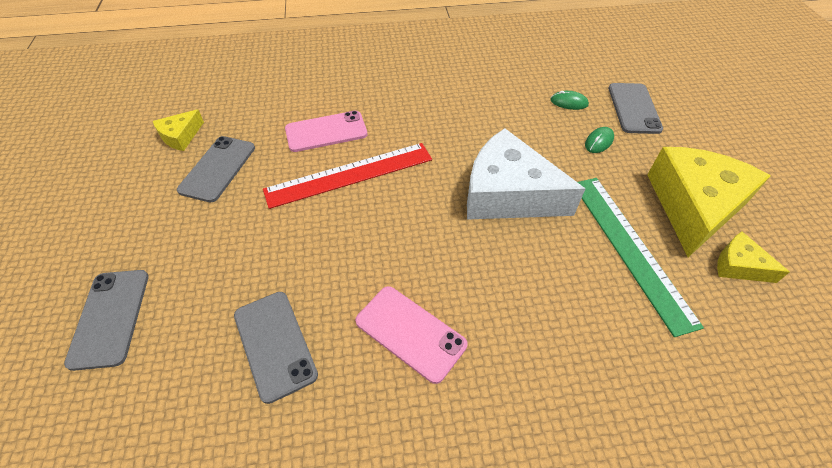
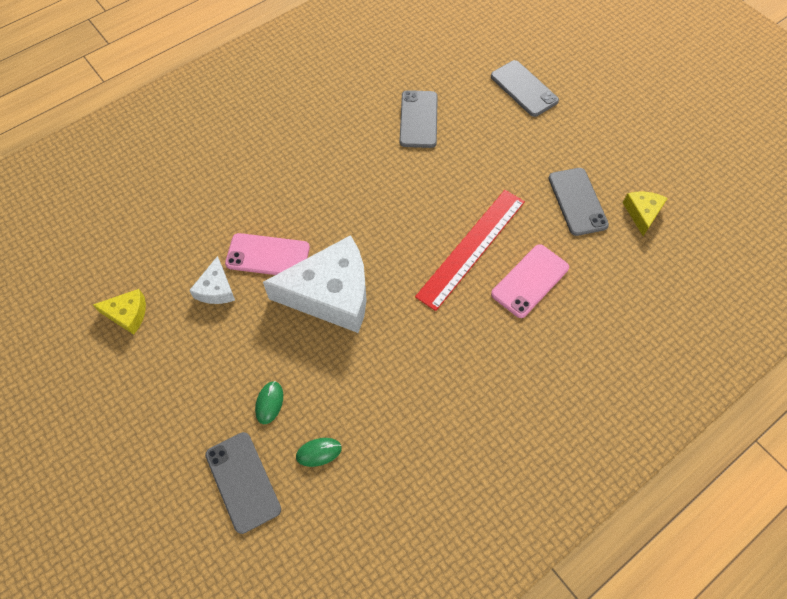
camera: 150 degrees right, 10 degrees up
(274, 344) = (418, 119): grey phone -> grey phone turned 60 degrees clockwise
(410, 333) = (345, 160): pink phone -> pink phone (268, 255)
(630, 248) = (216, 289): green ruler -> white cheese
(693, 206) = (166, 361): yellow cheese -> none

